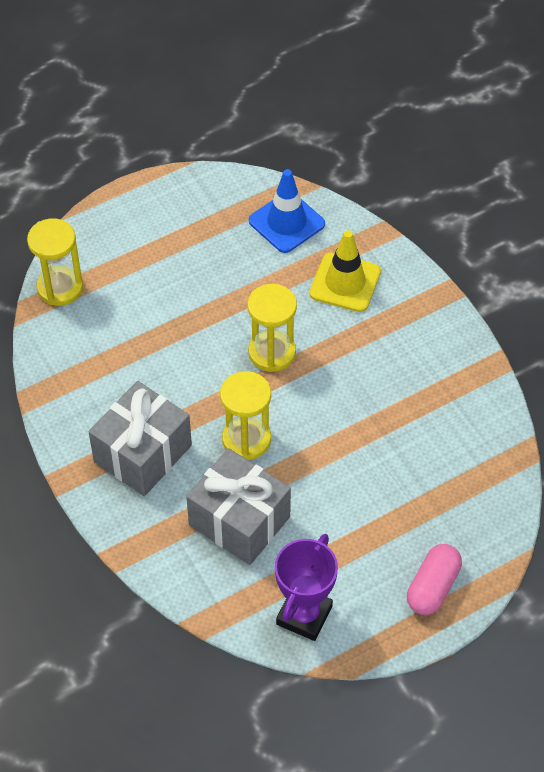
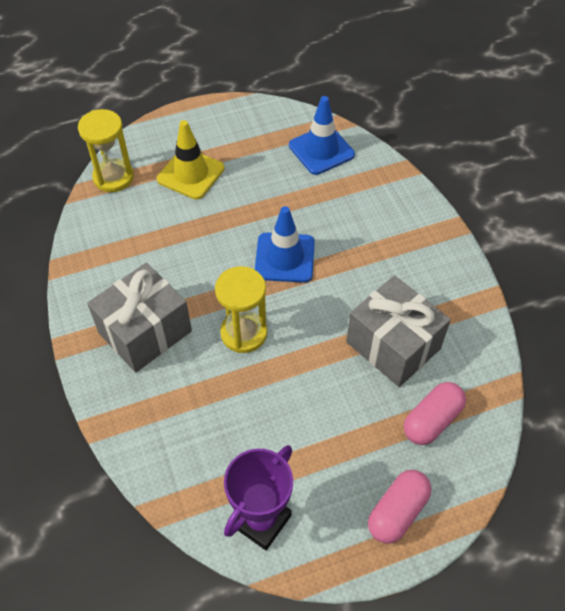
camera: 10 degrees right, 0 degrees up
(239, 521) = (219, 411): grey gift -> grey gift (393, 345)
(272, 352) = (284, 258): yellow hourglass -> blue traffic cone
(345, 282) = (363, 206): yellow traffic cone -> yellow traffic cone (191, 174)
(453, 497) = (432, 420): none -> pink capsule

